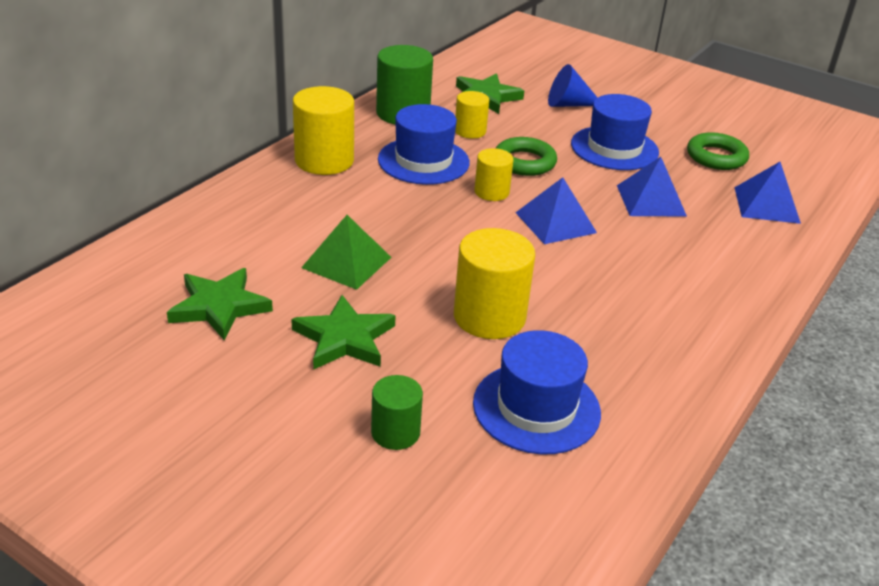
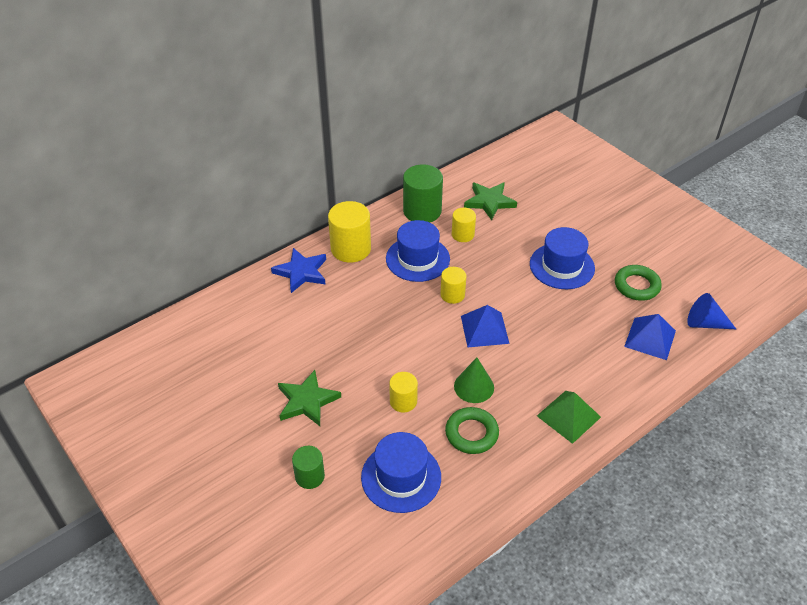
camera: 20 degrees right, 10 degrees up
(219, 307) = (243, 362): green star -> none
(264, 193) = (301, 272): none -> blue star
(346, 262) = (331, 340): green pyramid -> green pyramid (568, 416)
(489, 317) = (403, 401): yellow cylinder -> yellow cylinder, size x0.58
(524, 162) = (488, 270): green ring -> green ring (471, 433)
(568, 104) = (548, 217): blue cone -> blue cone (705, 323)
(578, 285) = (474, 386): none -> green cone
(651, 200) = (563, 320): blue pyramid -> none

